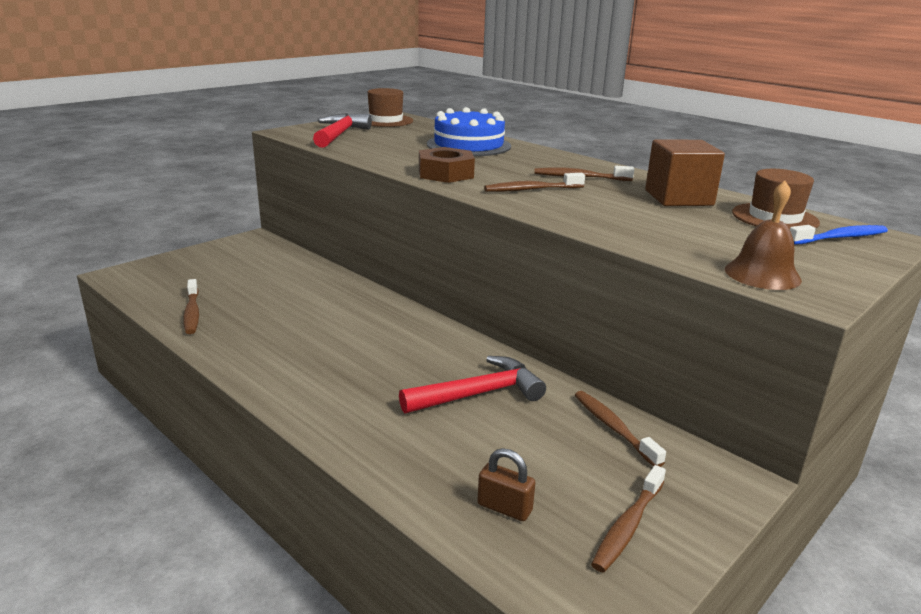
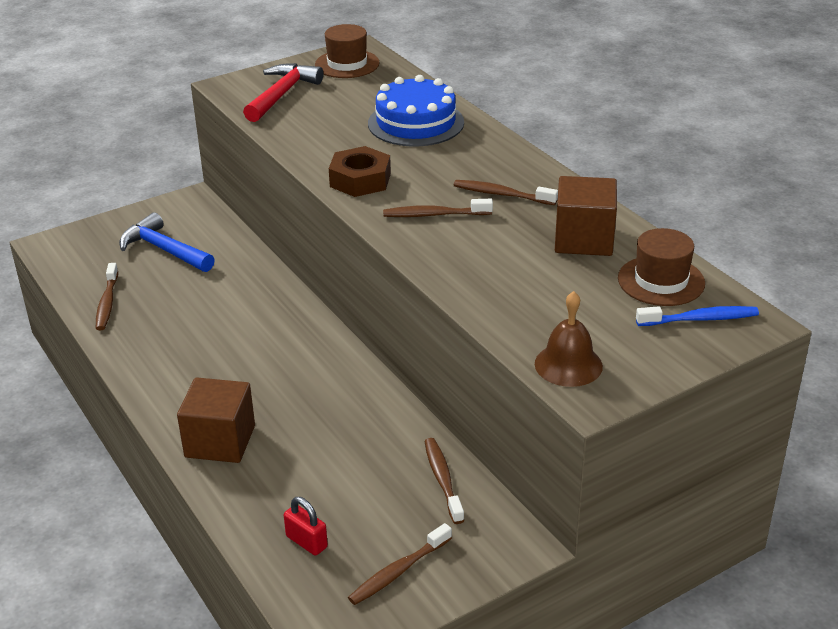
camera: 15 degrees right, 10 degrees up
(239, 271) = (164, 250): none -> blue hammer
(357, 418) = (220, 441): none -> brown cube
(479, 394) = (338, 428): red hammer -> none
(504, 508) = (306, 542): brown padlock -> red padlock

